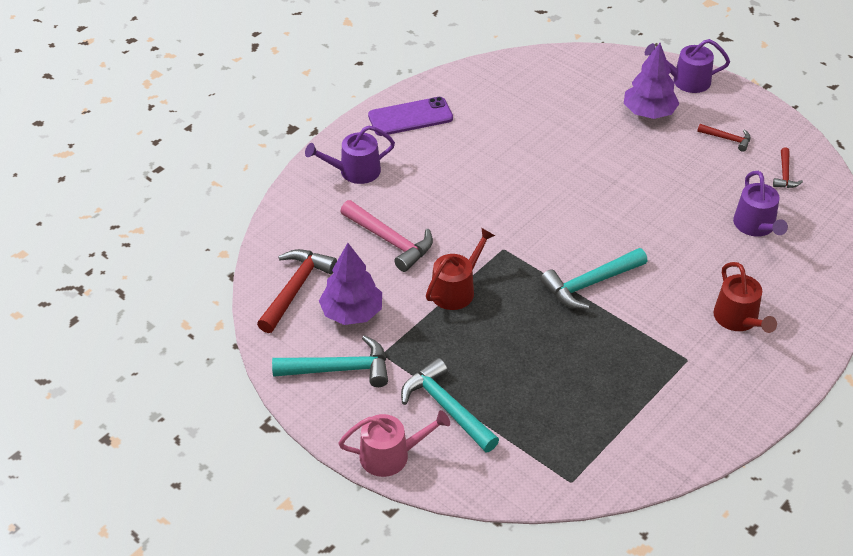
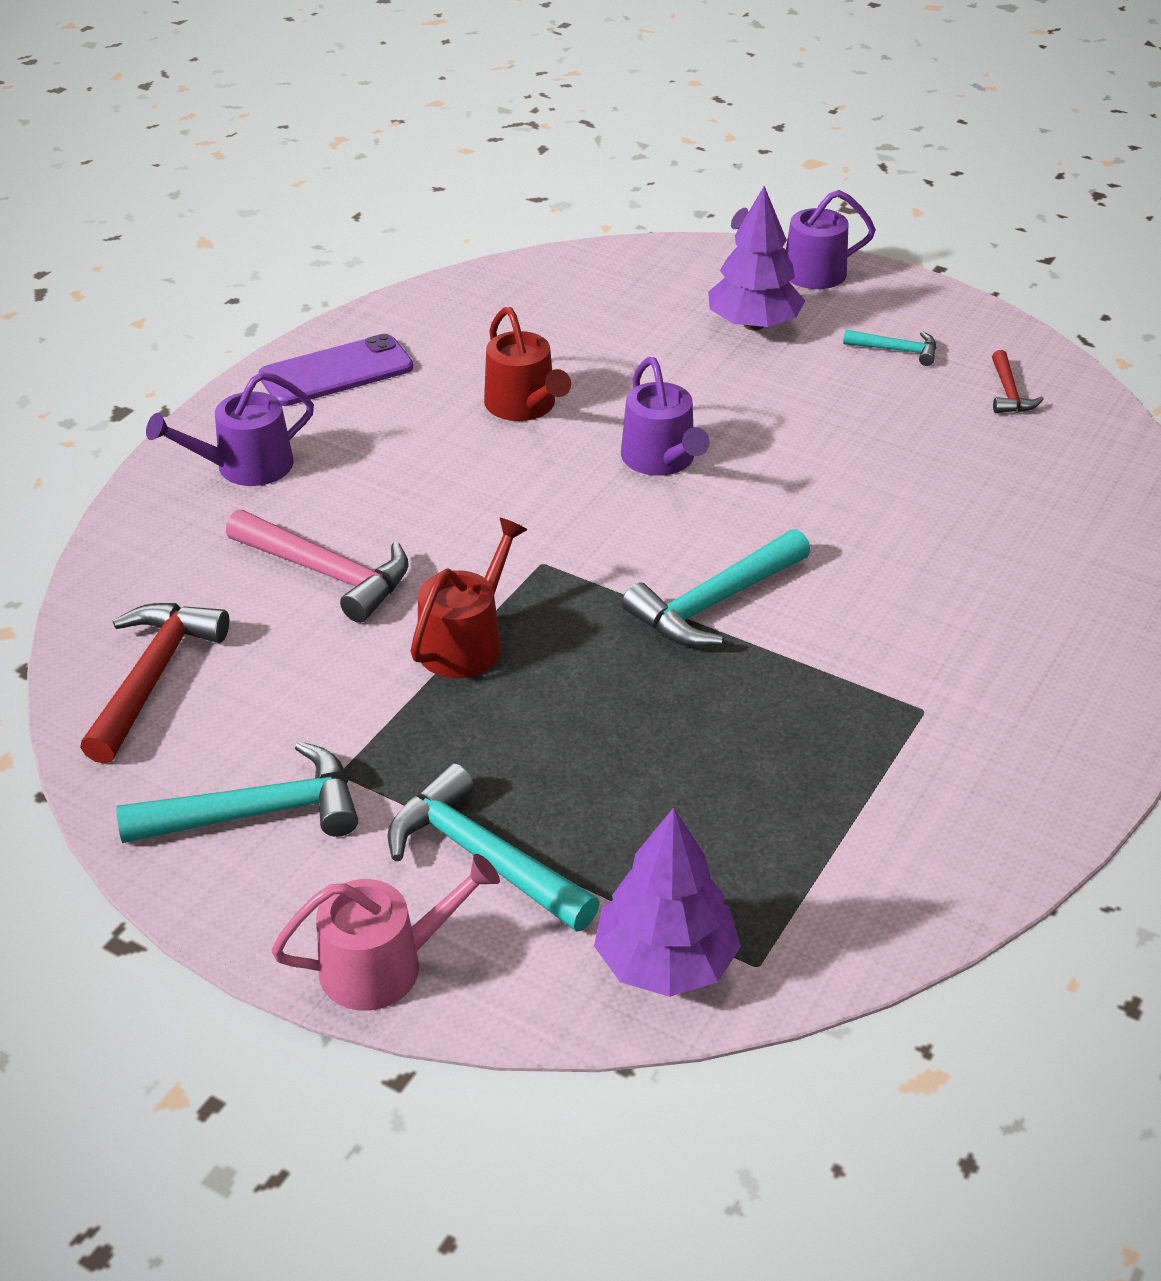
camera: 10 degrees left, 5 degrees down
(352, 312) = (269, 706): purple tree -> purple tree (665, 962)
(727, 139) = (896, 350): red hammer -> turquoise hammer
(738, 319) = (997, 630): red watering can -> red watering can (524, 406)
(756, 226) = (984, 476): purple watering can -> purple watering can (661, 459)

